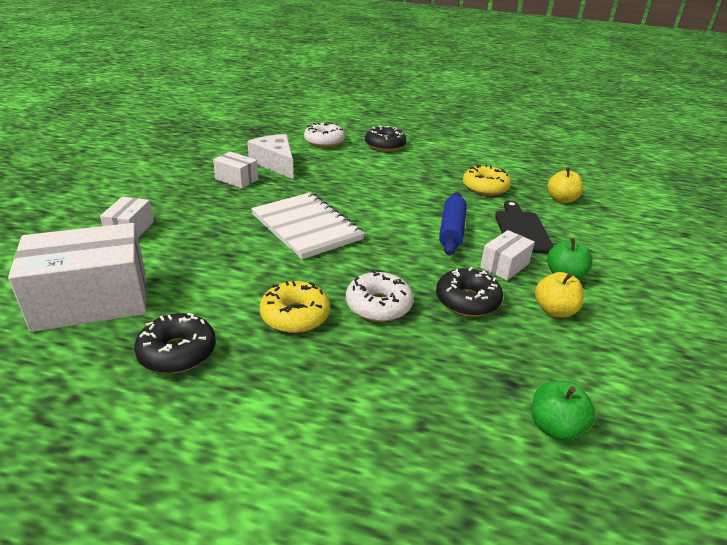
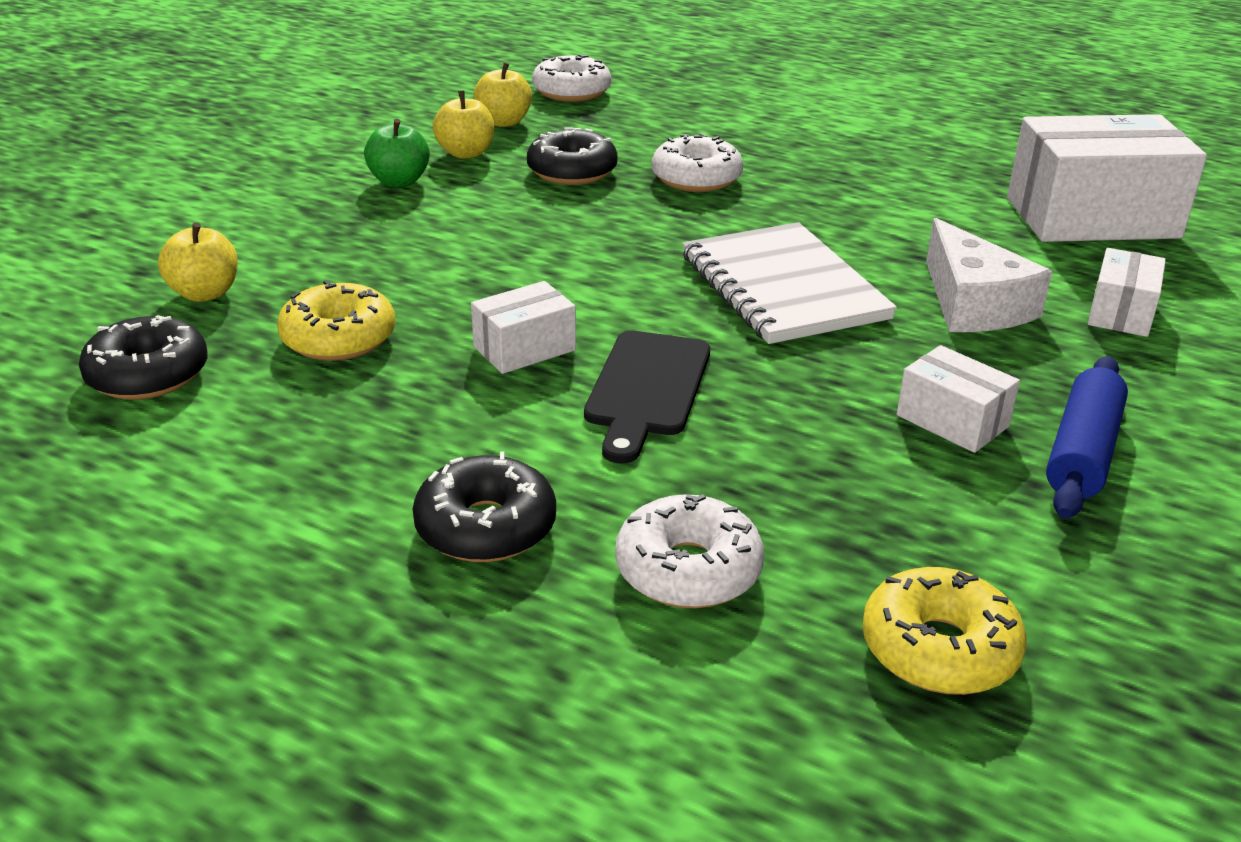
camera: 165 degrees left, 0 degrees up
(177, 352) = (947, 164): black donut -> black donut (148, 375)
(275, 163) = (855, 471): white cheese -> white cheese (973, 304)
(295, 316) = (809, 179): yellow donut -> yellow donut (939, 649)
(451, 231) = (510, 256): blue rolling pin -> blue rolling pin (1082, 452)
(504, 266) = (474, 201): white box -> white box (524, 348)
(521, 230) = (377, 245): black cutting board -> black cutting board (646, 389)
(555, 427) = (571, 91): green apple -> white donut
(567, 357) = (504, 122): none -> yellow apple

